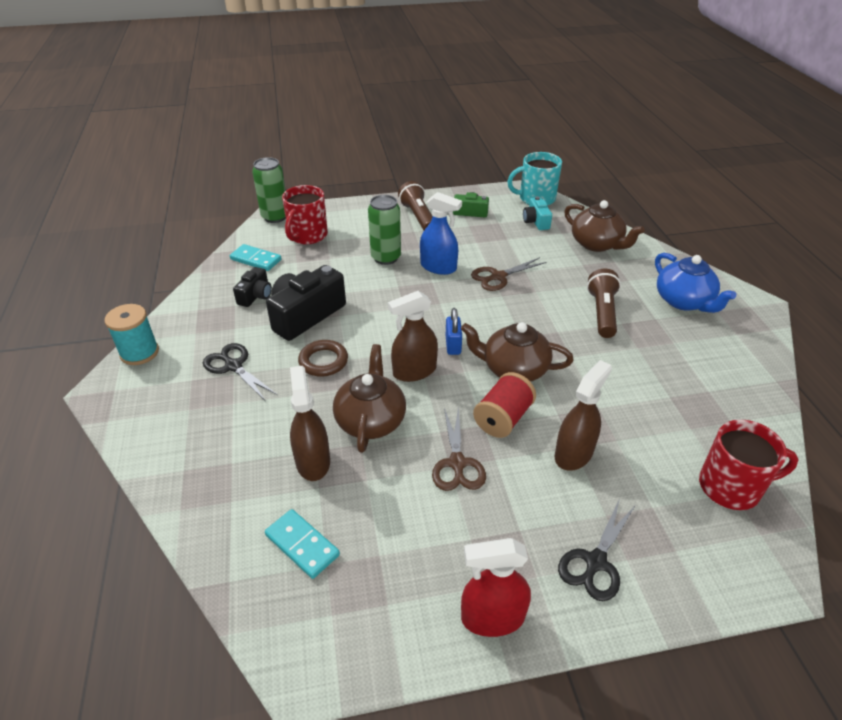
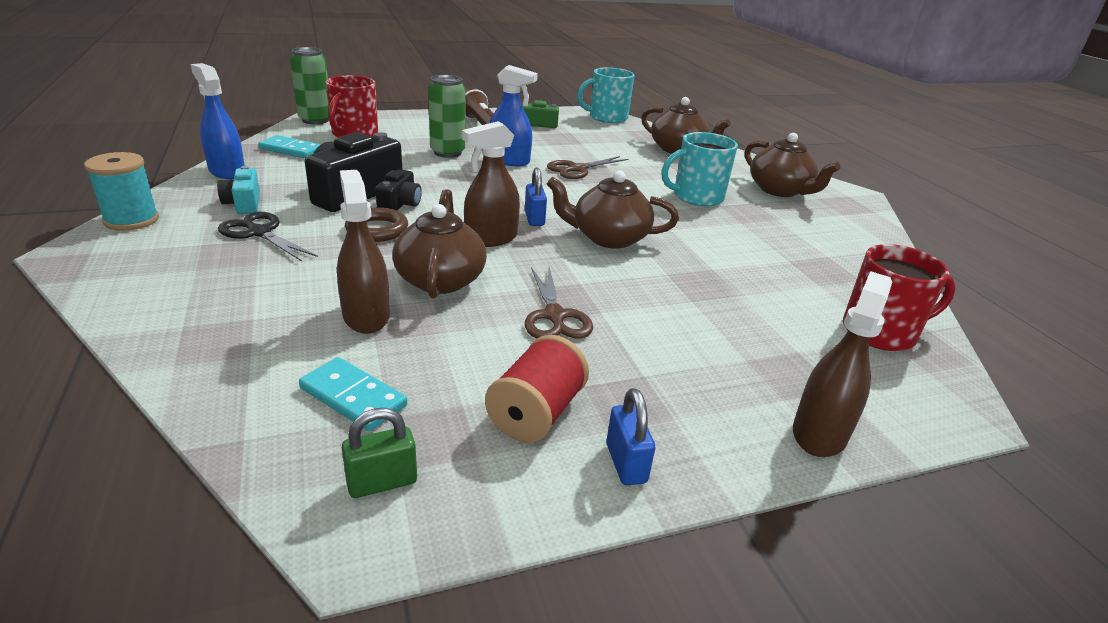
camera: 10 degrees left, 10 degrees down
(206, 290) = (227, 171): none -> blue spray bottle
(255, 295) = (290, 177): black camera -> black camera (400, 204)
(320, 625) = (382, 482): none -> green padlock
(492, 617) = (626, 463): red spray bottle -> blue padlock
(503, 418) = (603, 277): red spool -> red spool (536, 413)
(536, 221) = (610, 133): turquoise camera -> turquoise camera (244, 203)
(573, 453) = (694, 306): brown spray bottle -> brown spray bottle (819, 433)
(595, 562) = (745, 403): black scissors -> none
(602, 313) = (696, 197): brown flashlight -> turquoise mug
(684, 301) = (780, 190): blue teapot -> brown teapot

